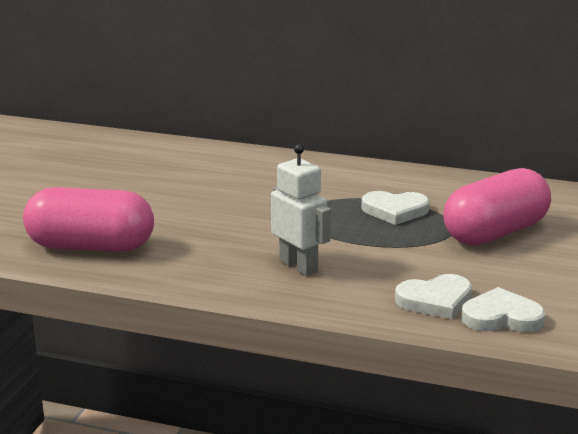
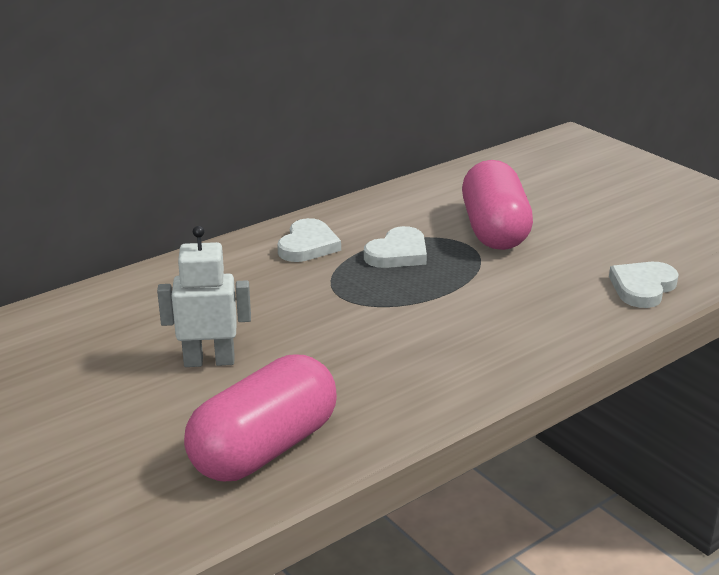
camera: 55 degrees left, 5 degrees up
(299, 266) = (455, 341): white robot -> white robot (209, 361)
(435, 300) = (588, 303): white heart -> white heart (308, 245)

